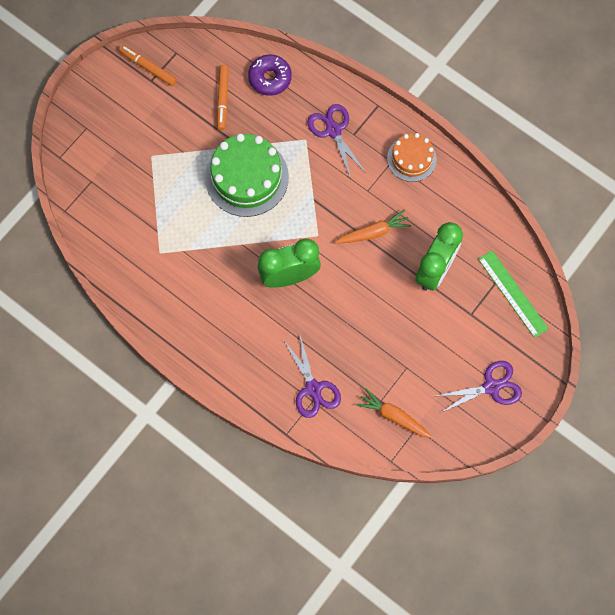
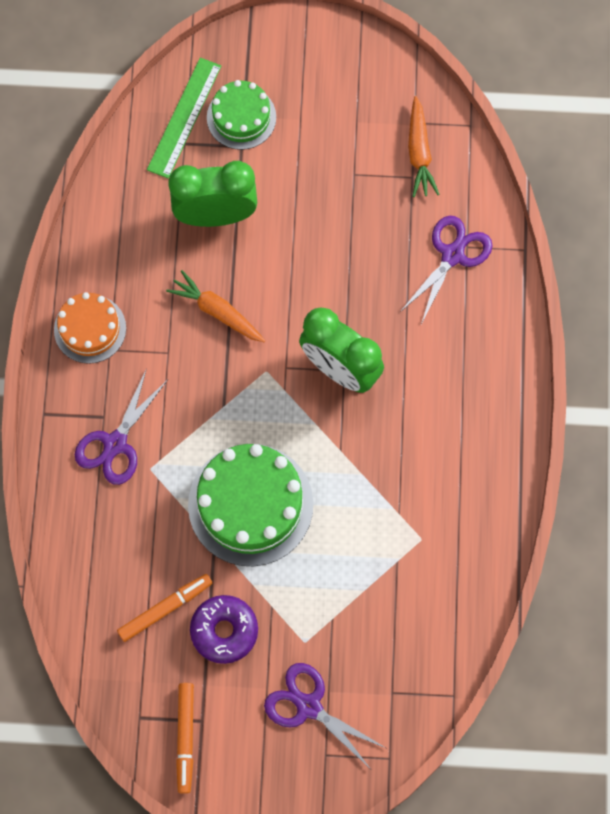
camera: 125 degrees left, 0 degrees up
(270, 78) = (95, 570): purple donut -> purple donut (224, 631)
(490, 326) = (241, 117): none -> green cake
(491, 387) = (310, 76): purple scissors -> purple scissors (308, 706)

